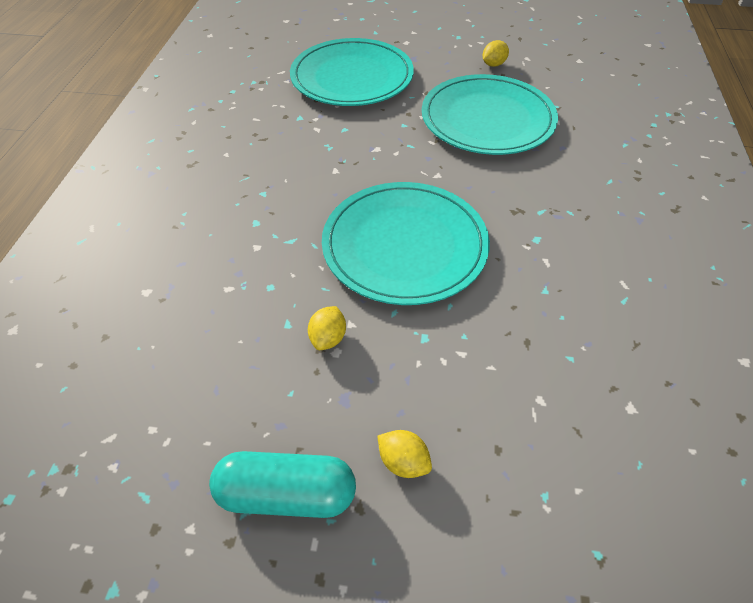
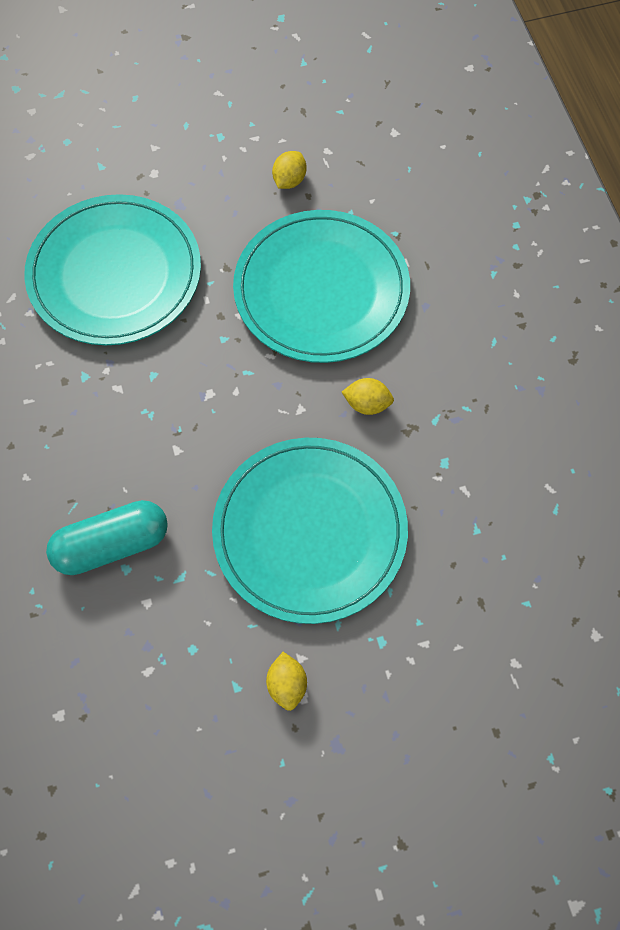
camera: 25 degrees left, 15 degrees up
(287, 493) = (332, 862): turquoise capsule -> turquoise capsule (112, 545)
(403, 461) = (419, 783): yellow lemon -> yellow lemon (367, 404)

